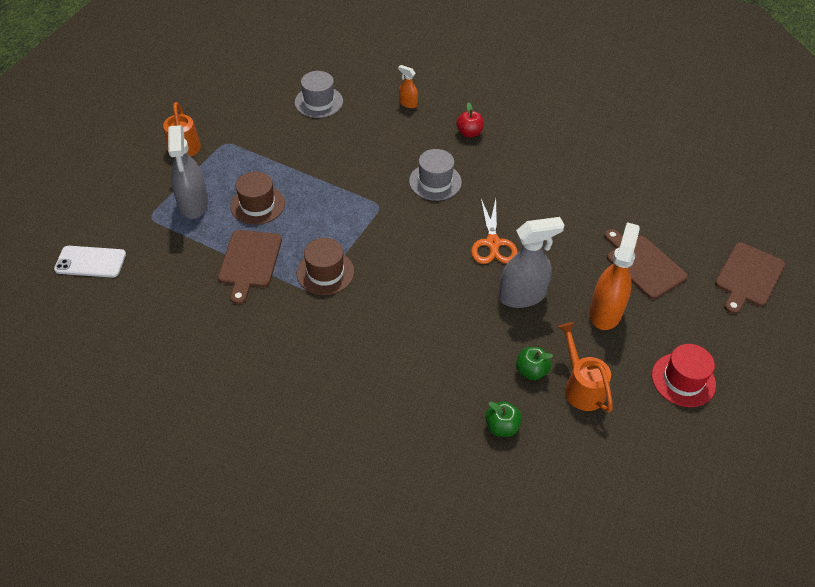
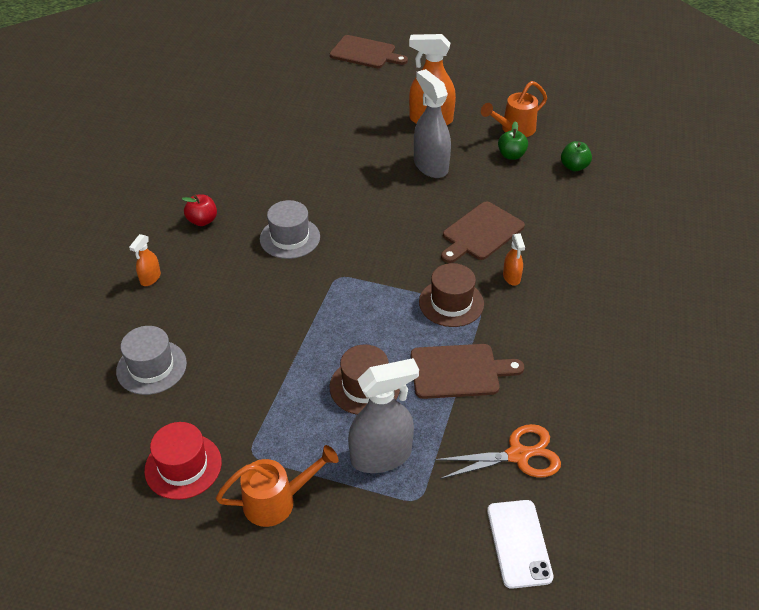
camera: 100 degrees left, 5 degrees down
(343, 323) = (511, 277): none -> orange spray bottle
(493, 243) = (370, 188): orange scissors -> orange scissors (518, 455)
(643, 265) = (369, 102): brown cutting board -> brown cutting board (481, 233)
(683, 380) = (483, 83): red hat -> red hat (183, 466)

